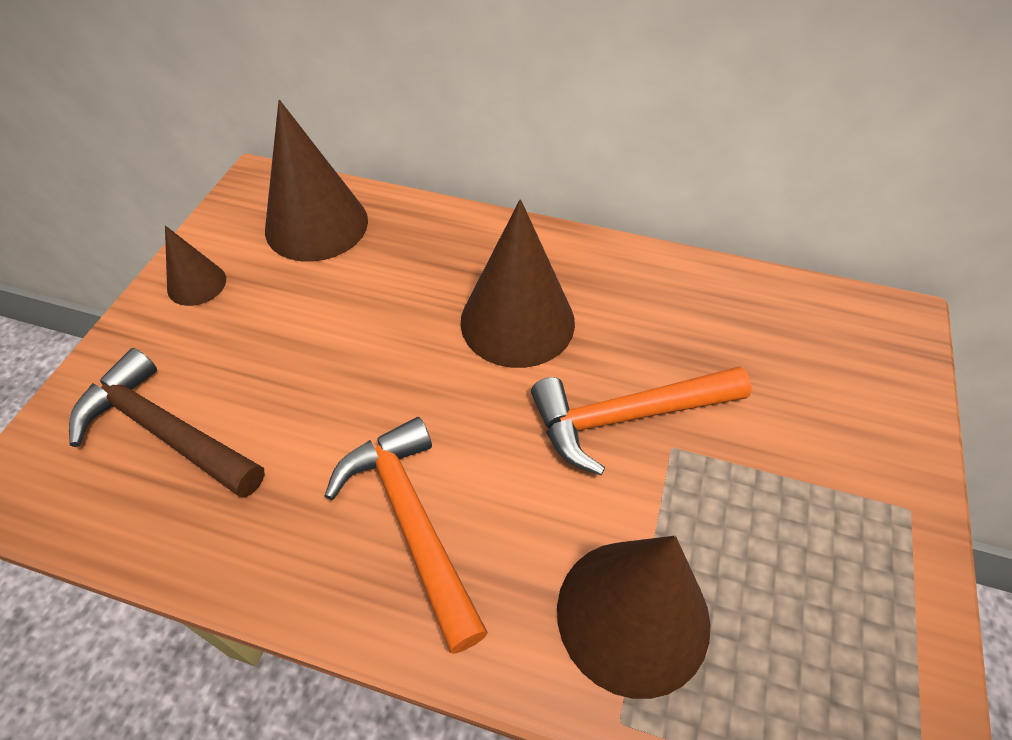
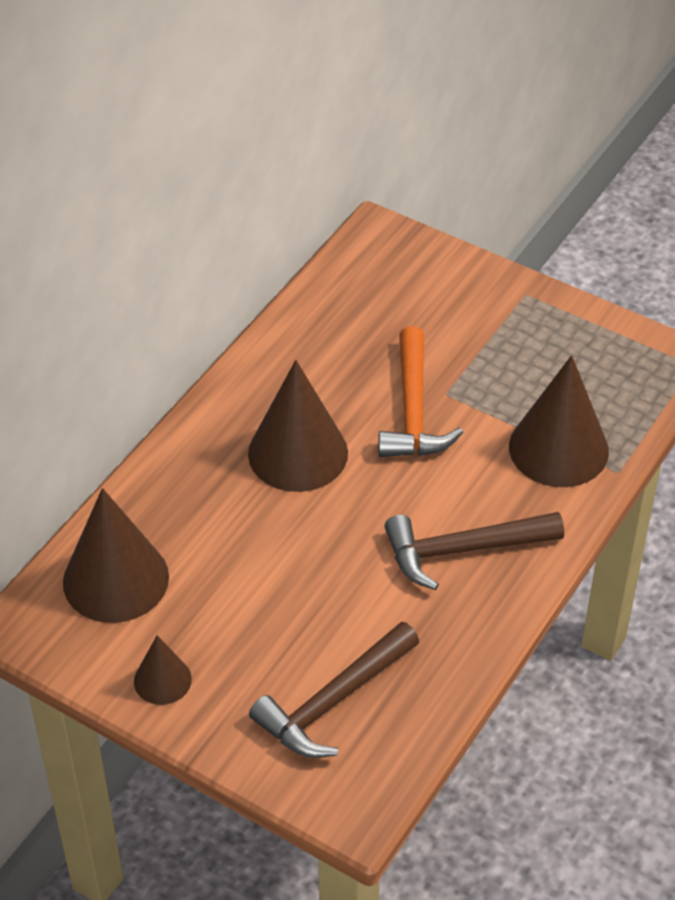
camera: 75 degrees left, 5 degrees down
(412, 522) = (463, 550): orange hammer -> brown hammer

